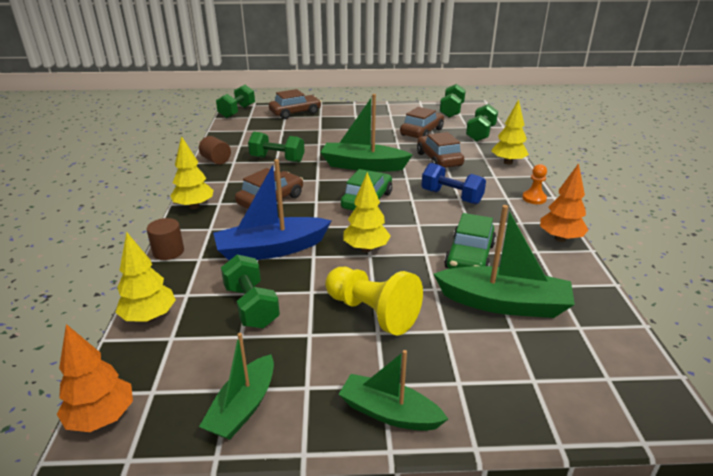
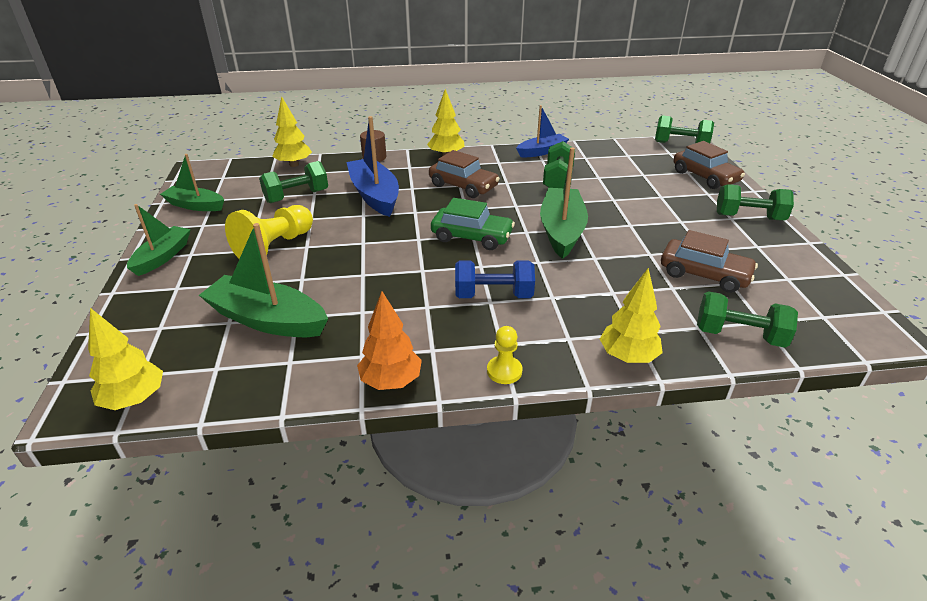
camera: 85 degrees right, 5 degrees up
(102, 418) = (208, 168): orange tree -> none
(216, 160) = (542, 151): brown cylinder -> blue boat
(366, 248) = (374, 240): yellow tree -> yellow tree (134, 399)
(438, 159) = (607, 288): brown car -> none
(451, 111) = (832, 307): green dumbbell -> green dumbbell (749, 217)
(451, 197) = (493, 295): blue dumbbell -> blue dumbbell turned 60 degrees clockwise
(470, 256) = (354, 303): green car -> none
(504, 303) = (267, 320): green boat -> green boat turned 105 degrees clockwise
(534, 198) = (504, 371): orange pawn -> yellow pawn

